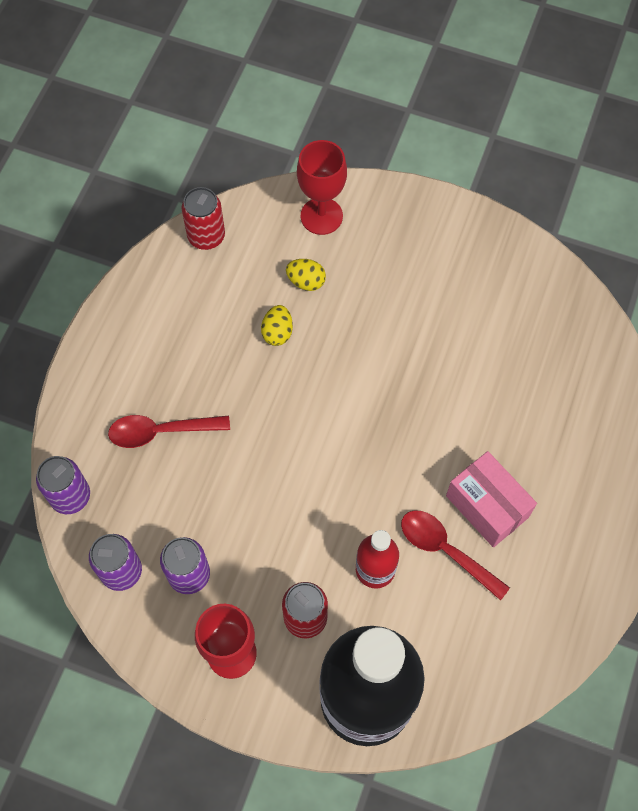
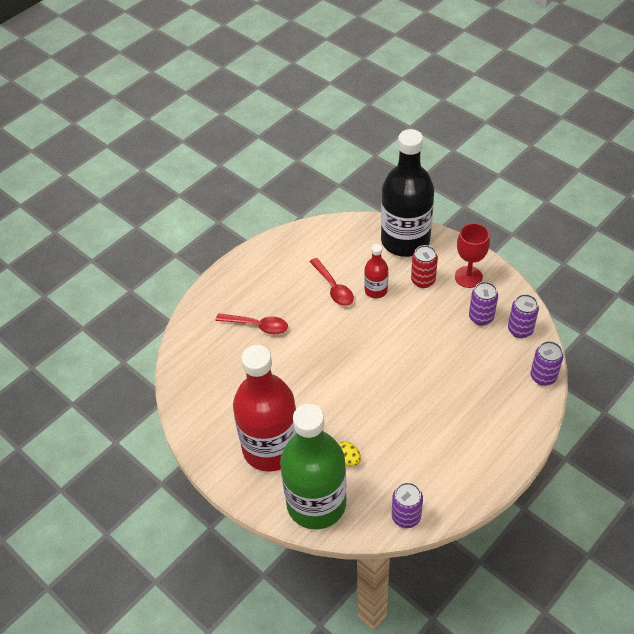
camera: 155 degrees left, 15 degrees down
(161, 432) = (476, 395): red spoon -> red spoon (257, 326)
(206, 236) = (406, 516): red can -> purple can
(277, 332) = (380, 432): yellow egg -> none
(321, 216) = (316, 503): red goblet -> green bottle
(411, 263) = (271, 448): none -> red bottle
(487, 506) = (300, 300): pink box -> none

